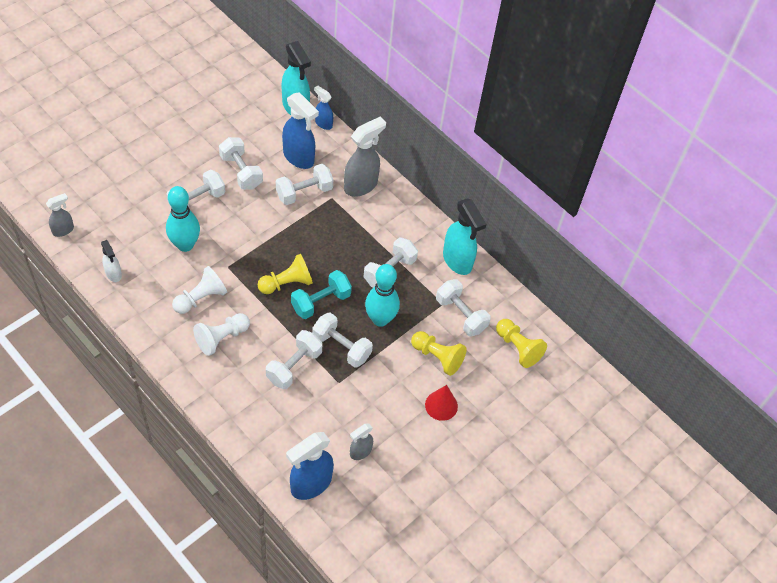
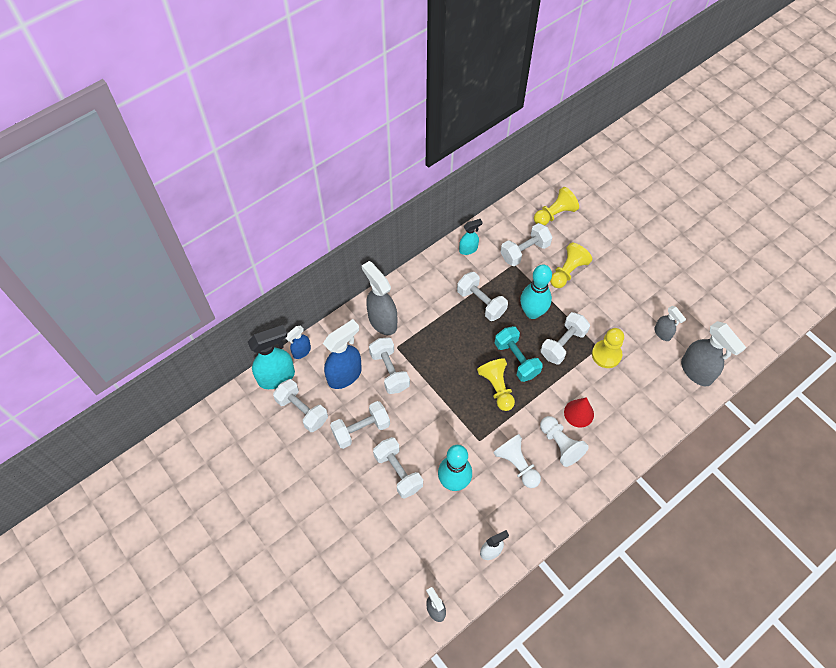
camera: 80 degrees left, 5 degrees up
(294, 366) = (586, 383): white dumbbell -> white dumbbell (302, 410)
(310, 484) = (696, 372): blue spray bottle -> grey spray bottle
(330, 389) = (606, 354): none -> yellow pawn
(441, 405) = (613, 272): red cone -> red cone (579, 413)
(457, 261) = (468, 249): turquoise spray bottle -> turquoise spray bottle, size x0.55

